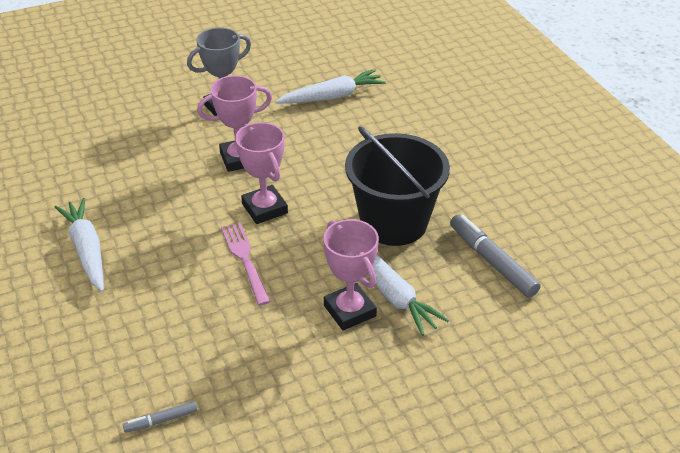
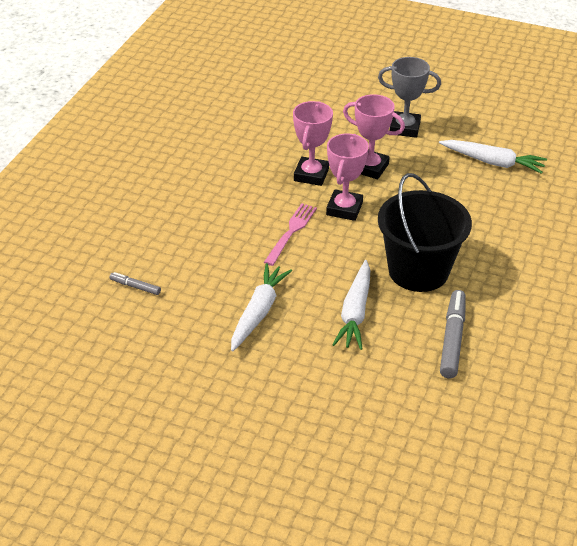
camera: 45 degrees right, 0 degrees up
(87, 250) = (210, 168): white carrot -> white carrot (258, 312)
(350, 311) = (314, 303): pink trophy -> pink trophy (311, 175)

